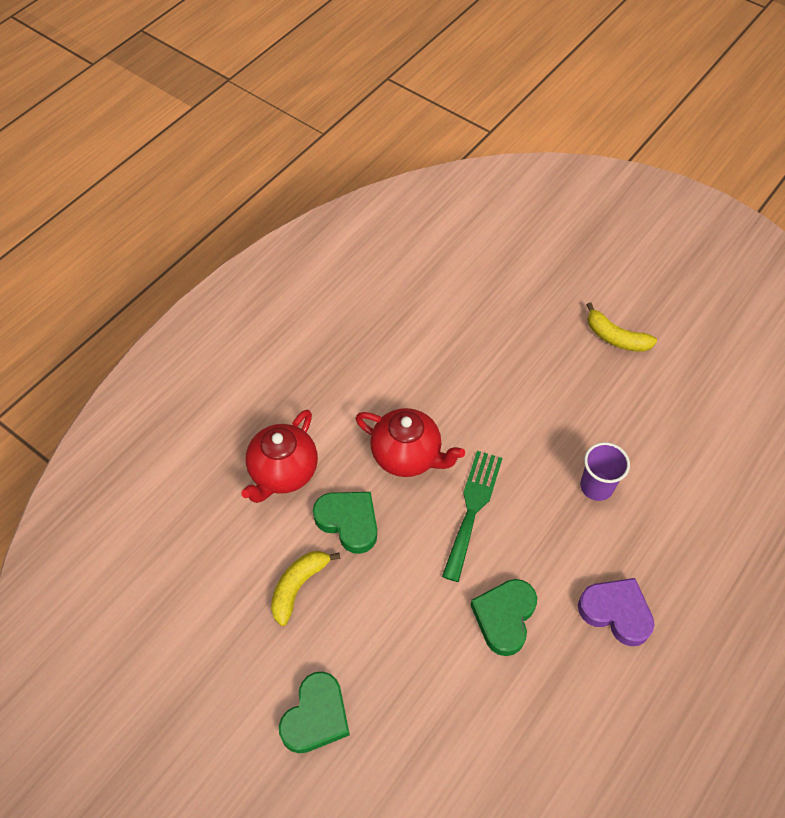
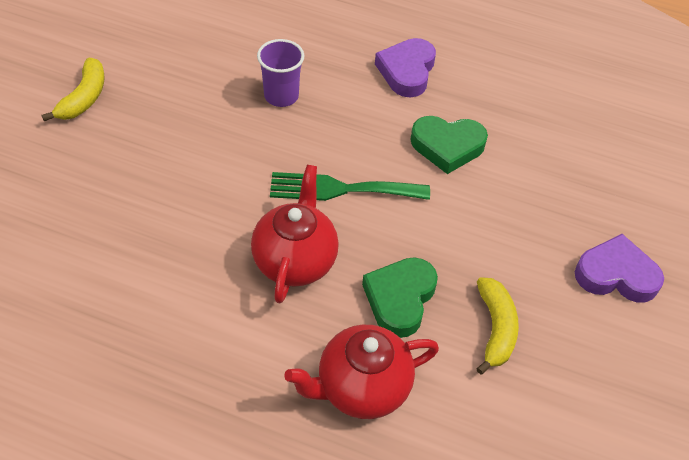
camera: 110 degrees left, 5 degrees down
(283, 473) = (361, 388): red teapot -> red teapot turned 150 degrees clockwise
(298, 586) = (495, 328): yellow banana -> yellow banana turned 105 degrees counterclockwise
(316, 716) = (616, 275): green heart -> purple heart

